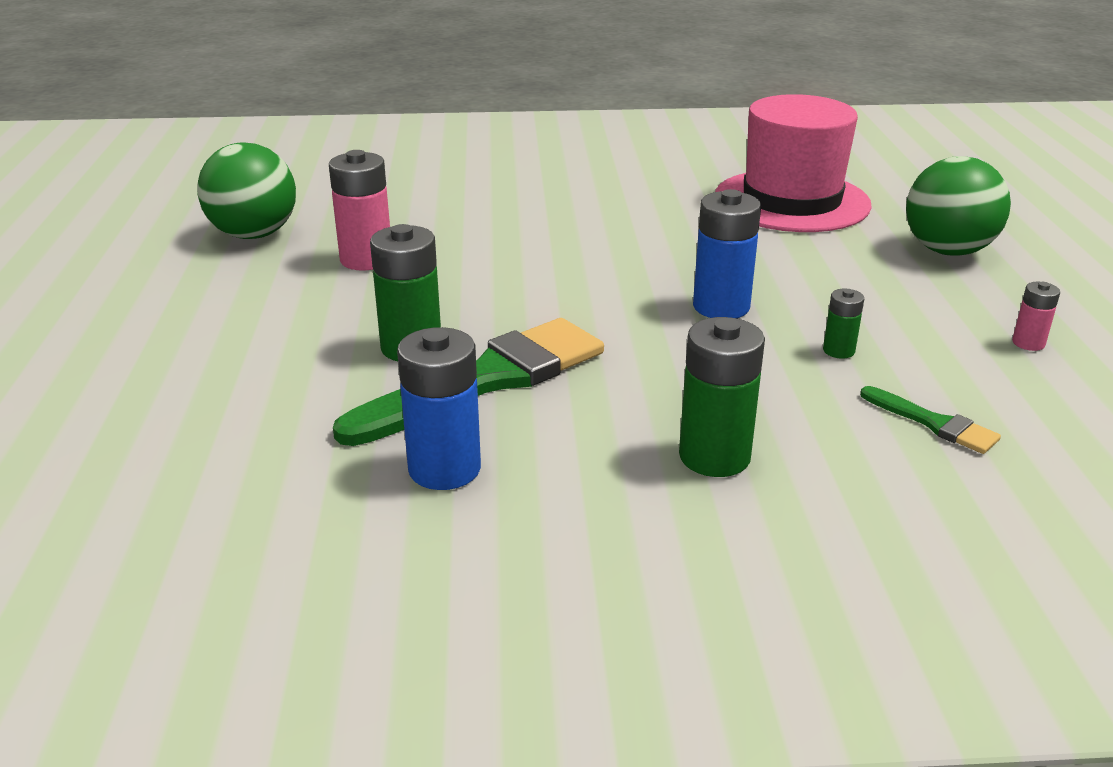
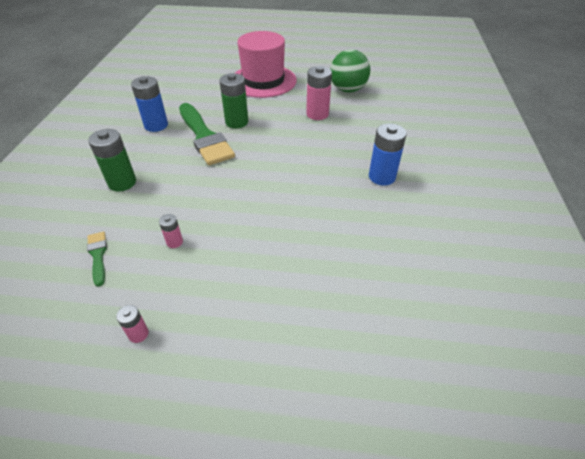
camera: 100 degrees right, 15 degrees up
(721, 307) = (236, 210): blue battery -> blue battery (382, 177)
(791, 201) = (377, 281): pink hat -> pink hat (263, 81)
(838, 351) = (174, 242): green battery -> pink battery
(933, 423) = (98, 255): green brush -> green brush turned 105 degrees clockwise
(947, 251) = (274, 348): green ball -> none

